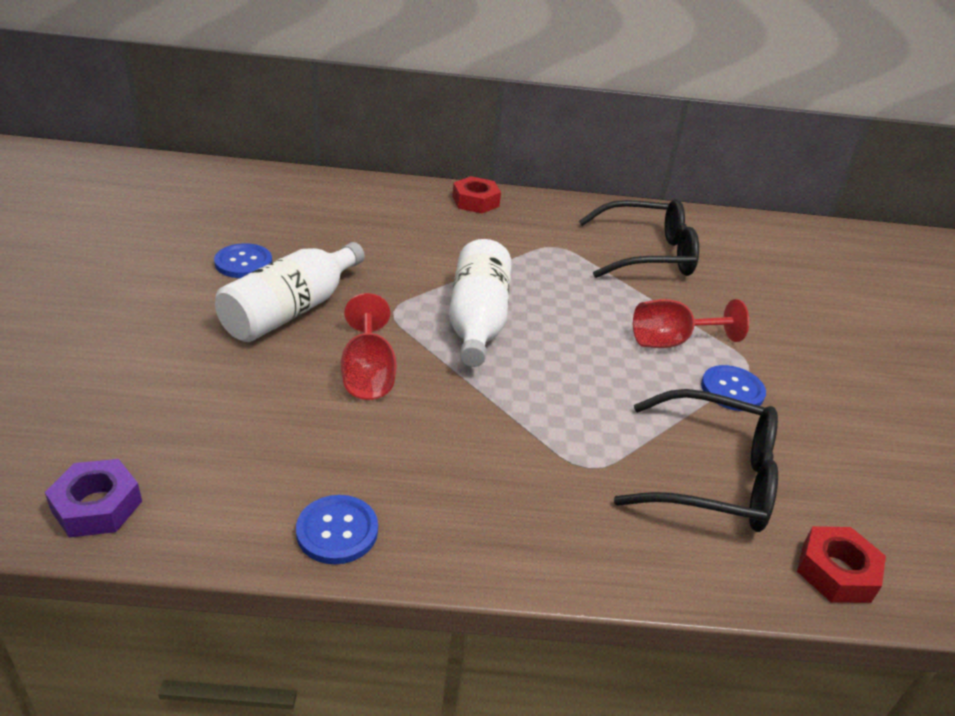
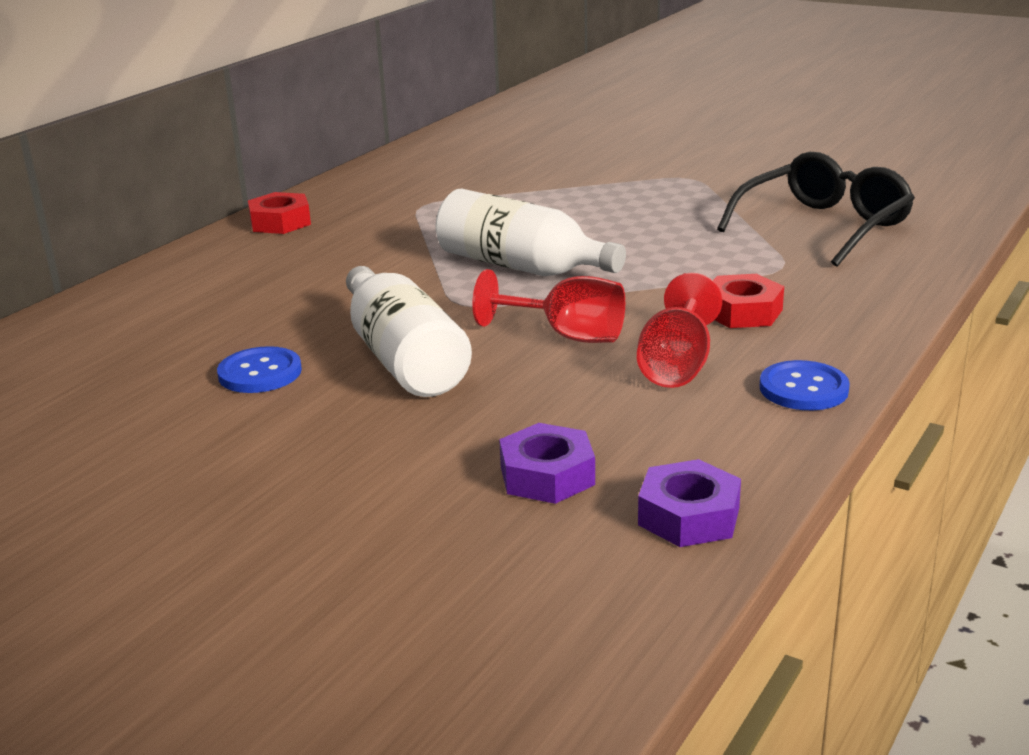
camera: 55 degrees left, 10 degrees down
(140, 420) = (547, 475): none -> purple nut
(647, 254) = (481, 172): black glasses -> none
(672, 342) = (633, 196): red goblet -> red goblet (677, 365)
(732, 390) = (719, 192): blue button -> none
(836, 572) = (946, 214): red nut -> red nut (742, 312)

